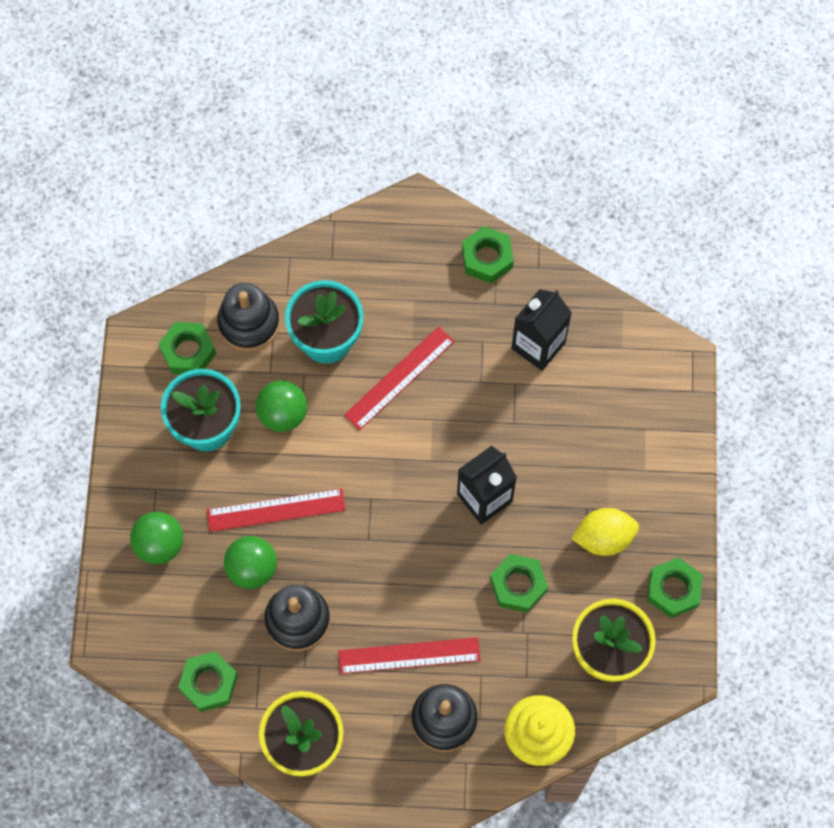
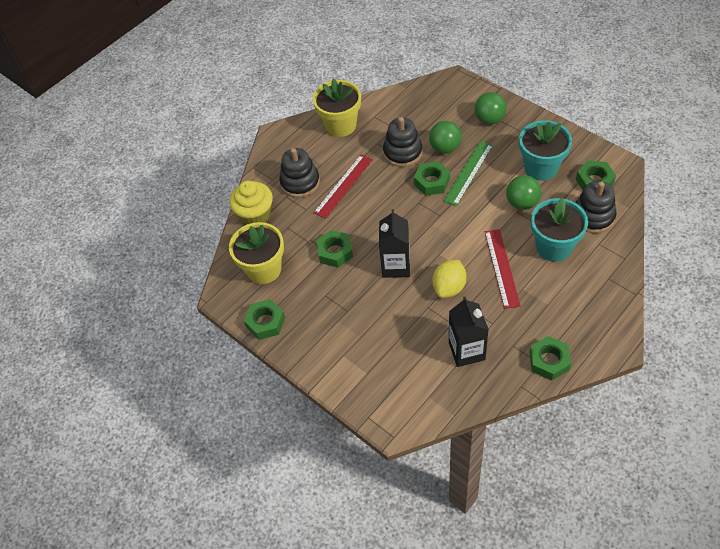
camera: 135 degrees right, 15 degrees down
(209, 683) = (402, 105): green nut -> green nut (431, 182)
(276, 510) = (468, 172): red ruler -> green ruler
(603, 538) = (323, 308): yellow lemon -> yellow lemon (449, 287)

